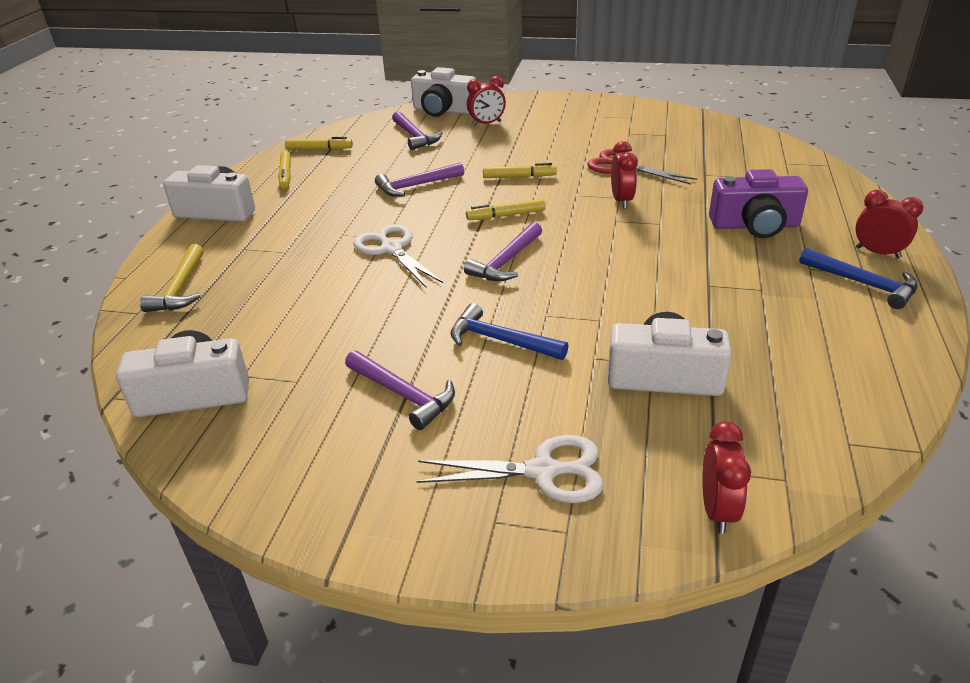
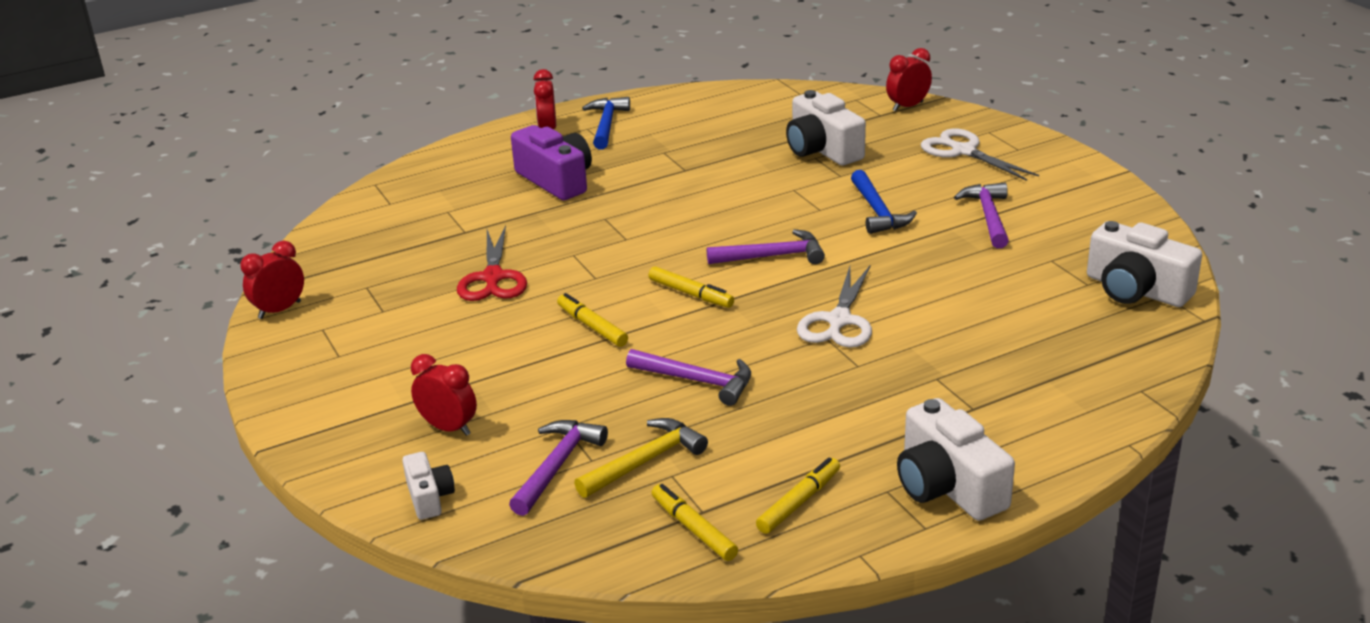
camera: 130 degrees left, 5 degrees down
(180, 288) = (1078, 394): yellow hammer -> yellow hammer (645, 461)
(443, 110) = (429, 497): white camera -> white camera, size x0.55
(621, 201) = (580, 250): red clock -> red clock (279, 310)

